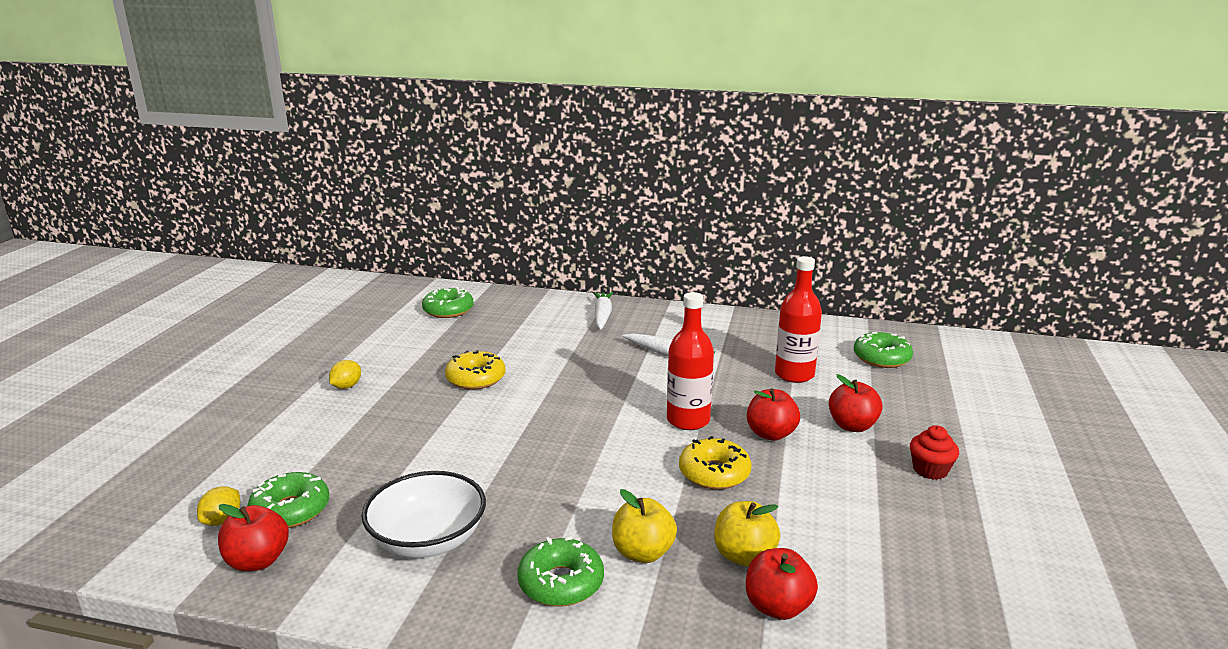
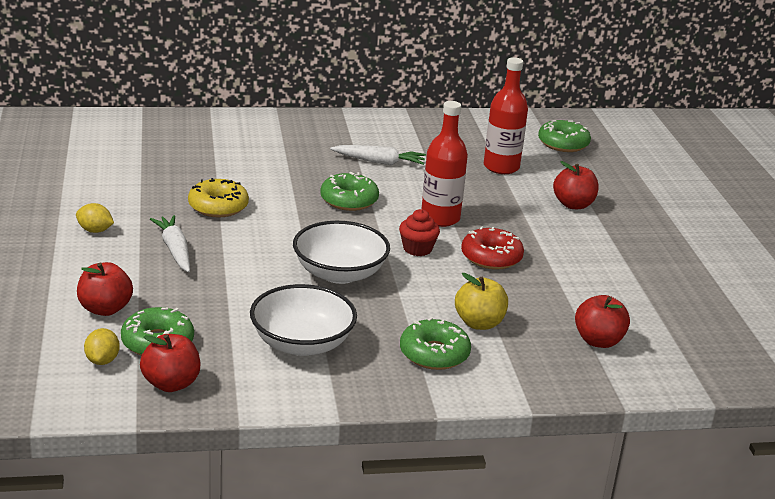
camera: 25 degrees left, 5 degrees up
(346, 386) = (95, 230): yellow lemon -> yellow lemon turned 75 degrees counterclockwise
(448, 310) = (124, 141): green donut -> green donut (349, 200)
(534, 465) = (339, 273): none -> white bowl
(602, 316) = (288, 131): white carrot -> white carrot (175, 250)
(714, 473) = (491, 257): yellow donut -> red donut
(744, 556) = (554, 312): yellow apple -> none
(771, 434) = (514, 220): red apple -> red apple (105, 309)
(930, 470) = (648, 230): red cupcake -> red cupcake (417, 249)

